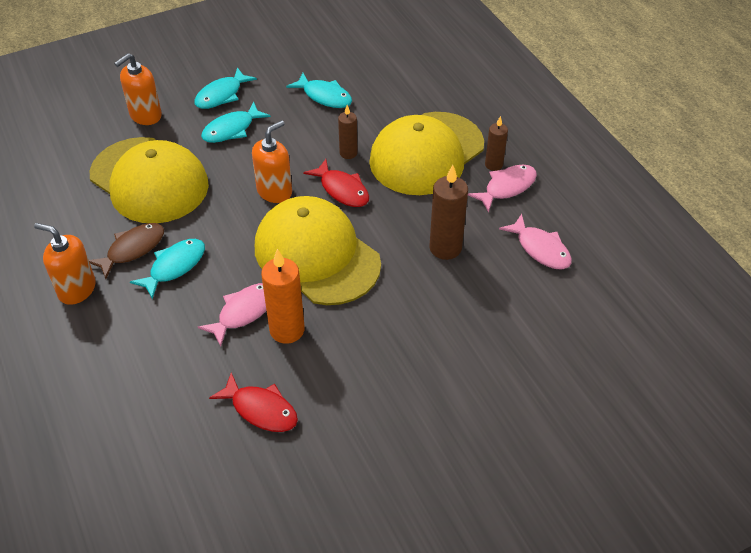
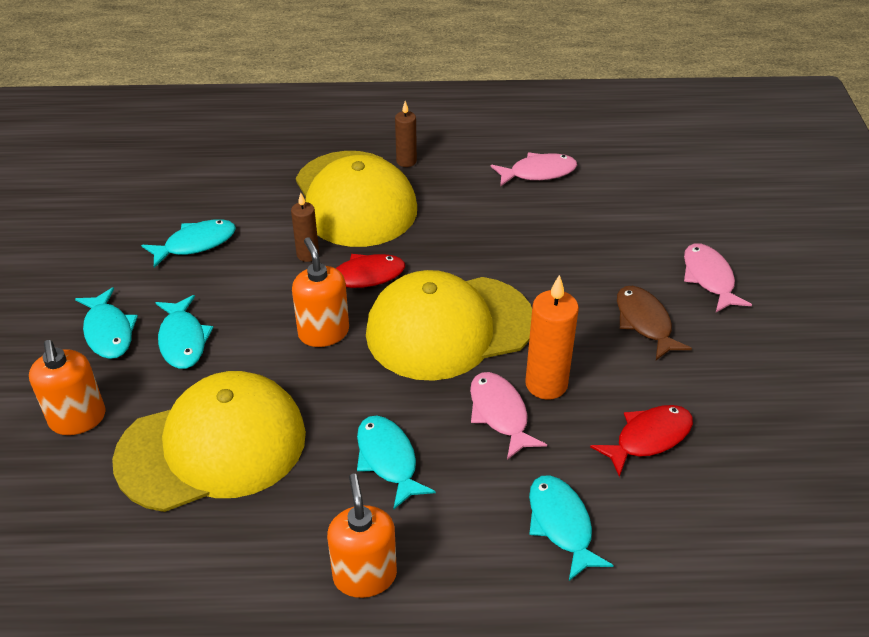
camera: 65 degrees left, 5 degrees down
(77, 289) = (365, 576): orange soap dispenser -> orange soap dispenser turned 120 degrees clockwise
(132, 249) = (329, 496): brown fish -> brown fish (644, 322)
(155, 378) = (561, 524): none -> turquoise fish
(445, 248) = (499, 231): brown candle -> none
(507, 187) = (444, 164): pink fish -> pink fish (709, 278)

